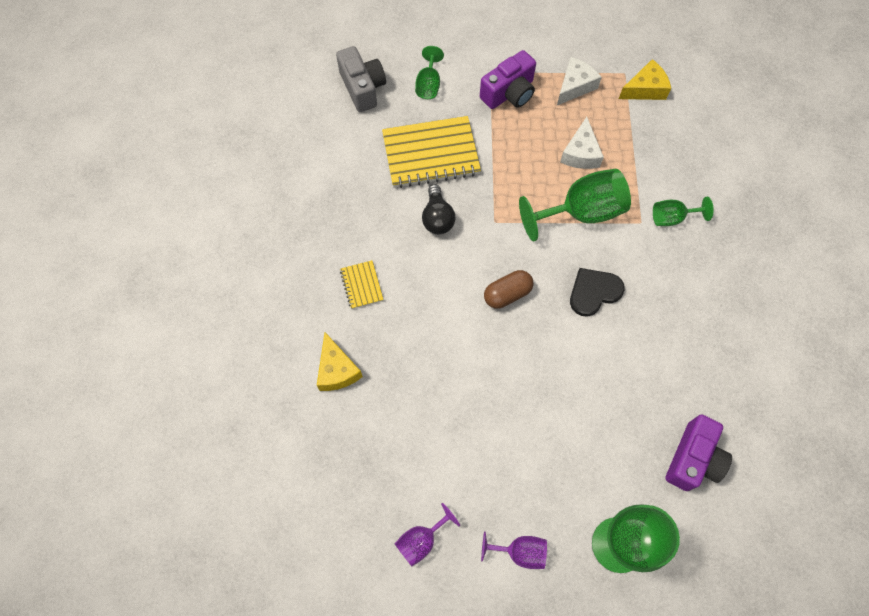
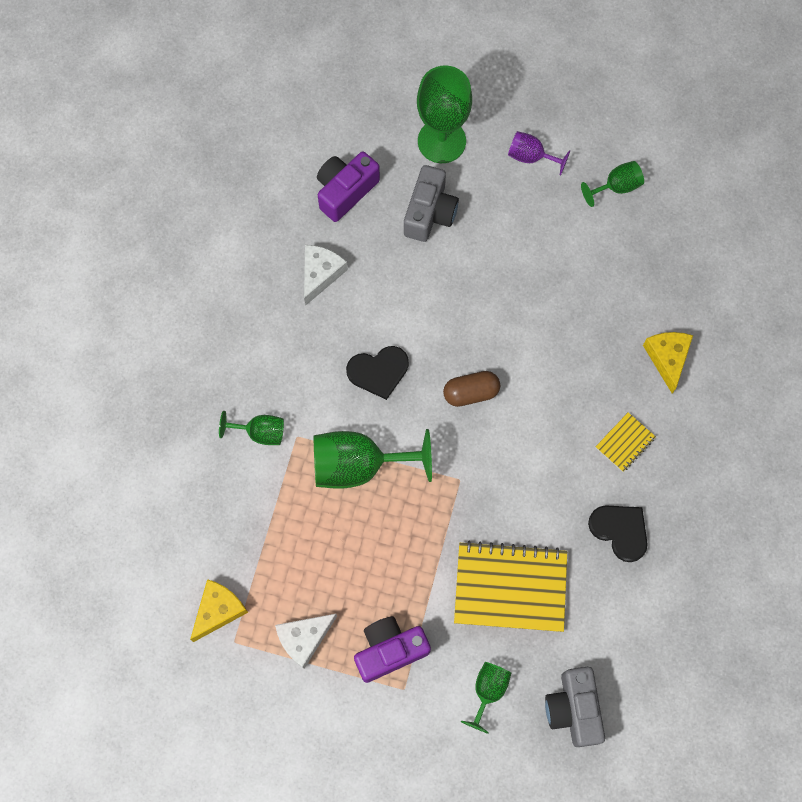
camera: 165 degrees left, 5 degrees up
(352, 215) = (620, 531): none -> black heart
(362, 285) = (625, 442): yellow notebook -> yellow notebook turned 45 degrees clockwise
(421, 540) = (616, 187): purple goblet -> green goblet
(437, 218) = (523, 501): black light bulb -> none
(580, 153) = (332, 541): white cheese -> white cheese (320, 274)
(602, 458) = (429, 213): none -> grey camera
(645, 89) = (218, 610): yellow cheese -> yellow cheese turned 135 degrees clockwise

